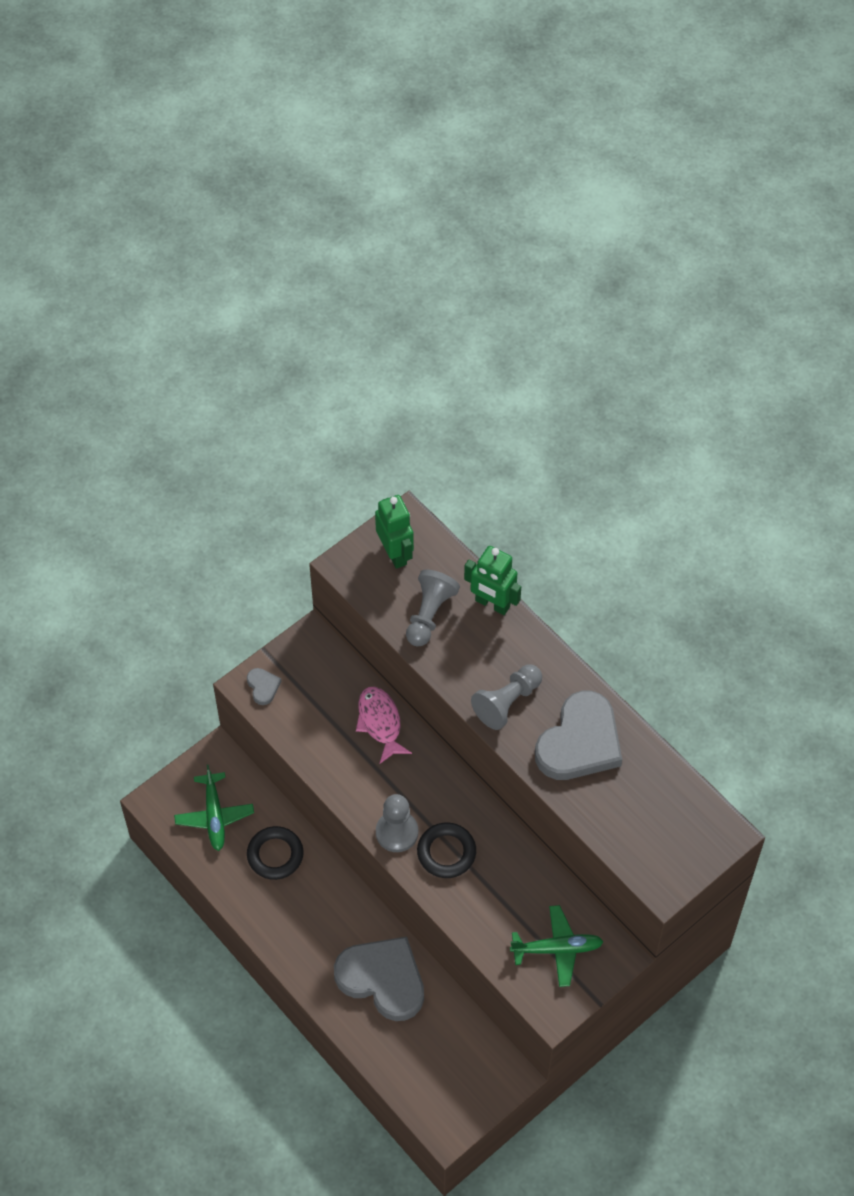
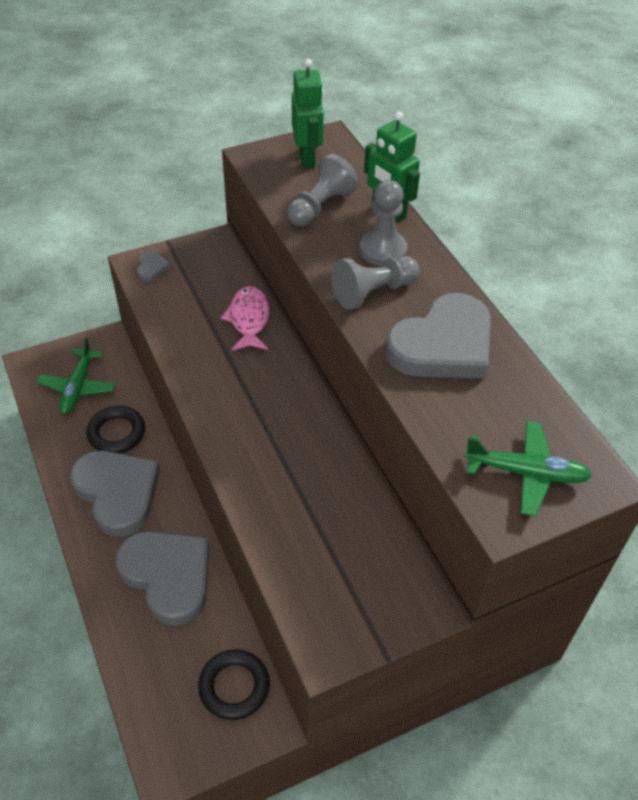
camera: 15 degrees right, 10 degrees down
(304, 915) = (117, 493): none -> grey heart
(397, 832) = (222, 416): grey pawn -> grey pawn (383, 250)
(446, 852) = (267, 447): black ring -> black ring (234, 686)
(557, 949) = (356, 579): green plane -> green plane (526, 473)

